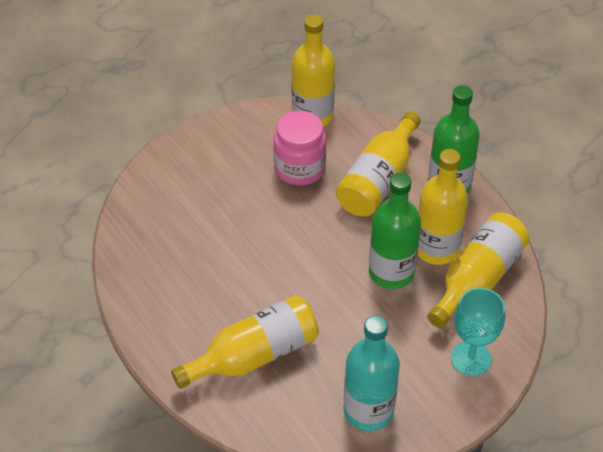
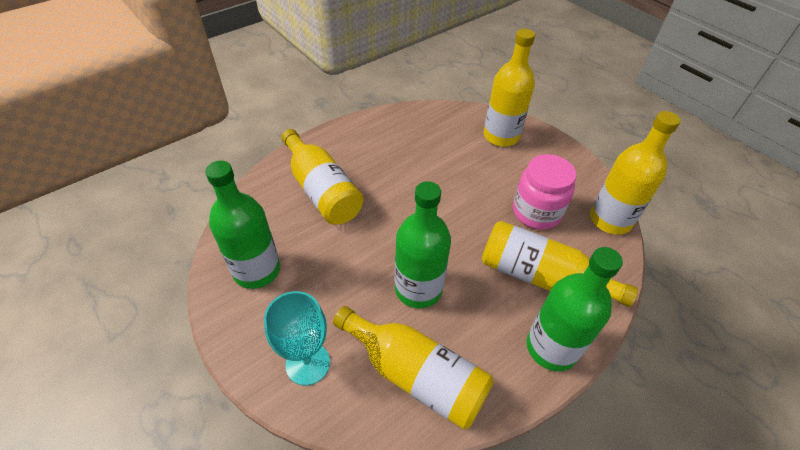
camera: 85 degrees right, 0 degrees up
(368, 410) = (257, 270): turquoise bottle -> green bottle
(436, 248) = (455, 332): yellow bottle -> yellow bottle (501, 136)

